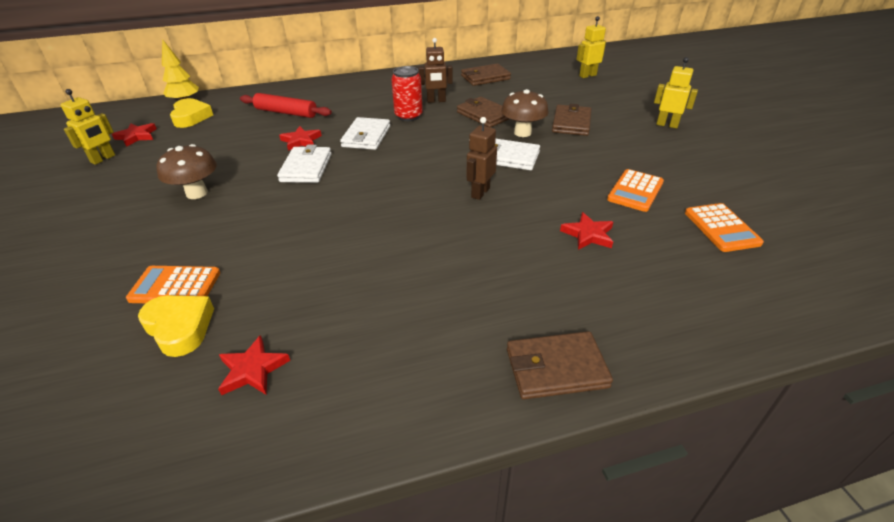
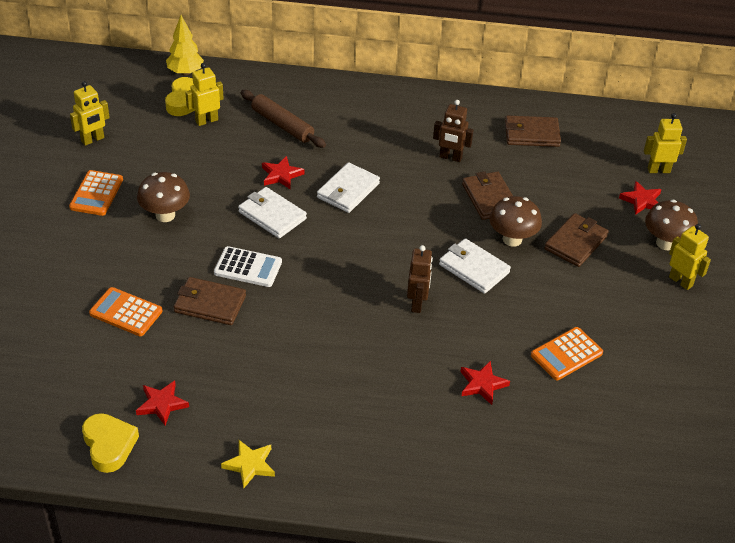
camera: 20 degrees right, 5 degrees up
(136, 136) = (127, 115): red star -> red star (641, 200)
(180, 328) = (121, 352): yellow heart -> yellow heart (109, 445)
(215, 124) = (206, 120): none -> yellow robot
(286, 112) = (282, 125): red rolling pin -> brown rolling pin
(301, 210) = (248, 267): none -> white calculator
(306, 168) = (272, 215): white wallet -> white wallet turned 75 degrees counterclockwise
(400, 402) = (249, 465): none -> yellow star
(408, 116) = (407, 173): red can -> none
(480, 193) = (417, 304): brown robot -> brown robot turned 135 degrees clockwise
(556, 368) = (370, 484): brown wallet -> brown wallet (210, 304)
(633, 108) = (665, 243): none -> brown mushroom
(721, 228) = (610, 422): orange calculator -> orange calculator (96, 194)

